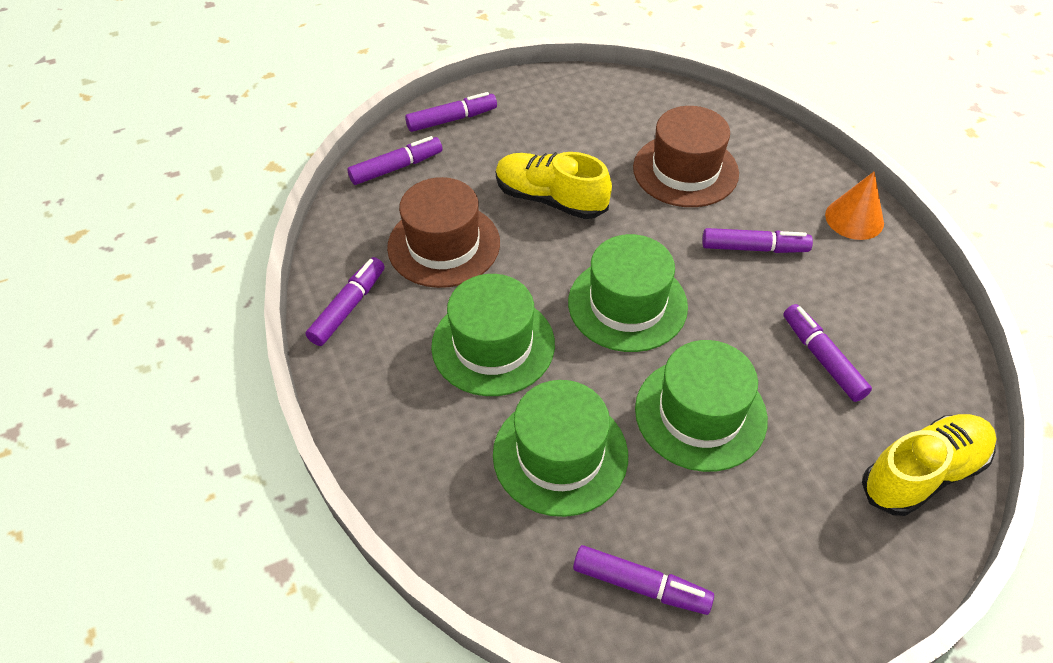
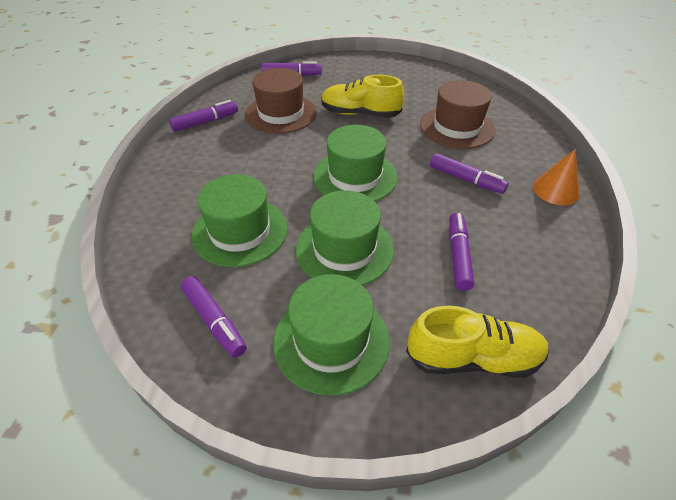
camera: 30 degrees right, 5 degrees down
(452, 119) = (342, 64): purple marker -> none
(493, 345) = (259, 165): green hat -> green hat (331, 340)
(550, 199) = (360, 114): yellow shoe -> yellow shoe turned 45 degrees counterclockwise

